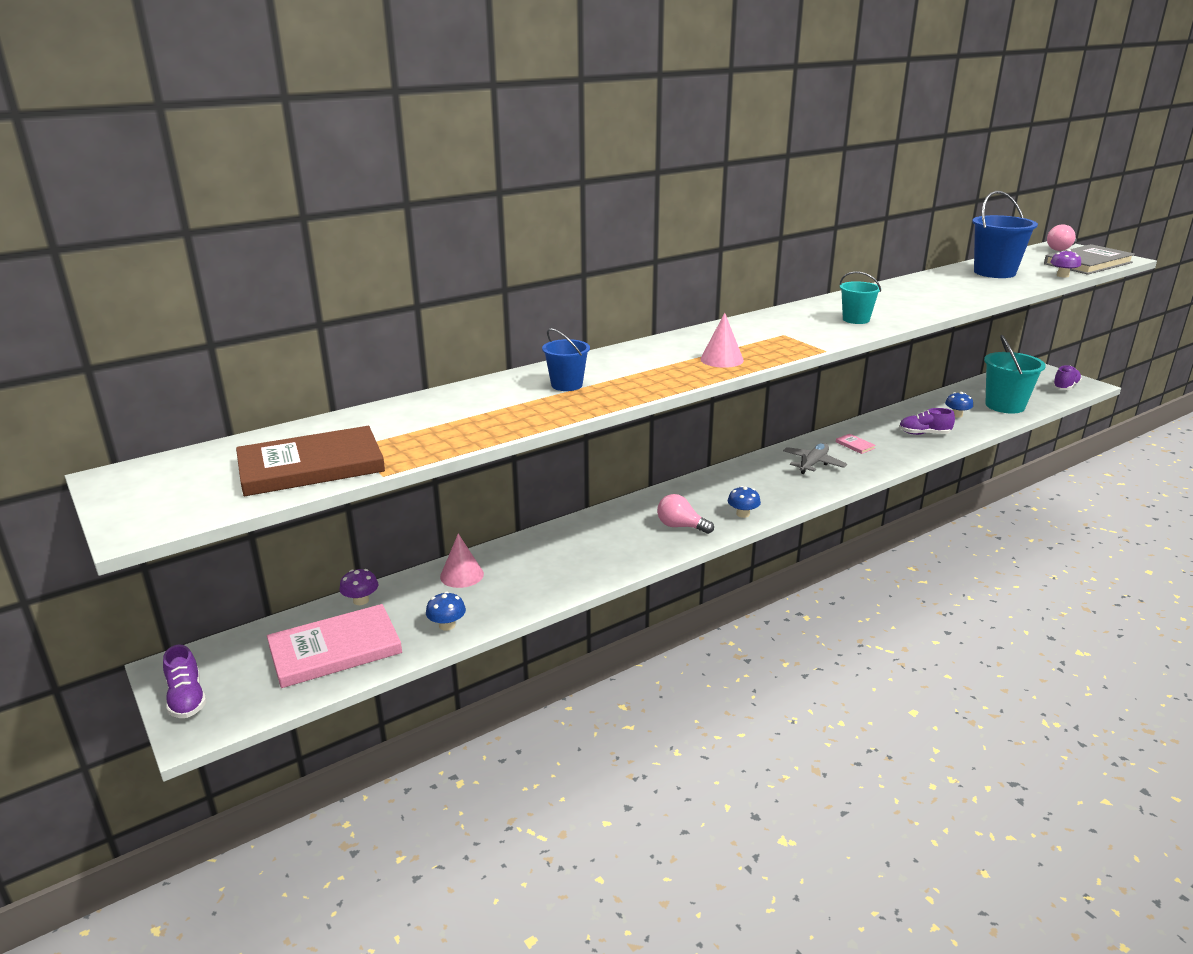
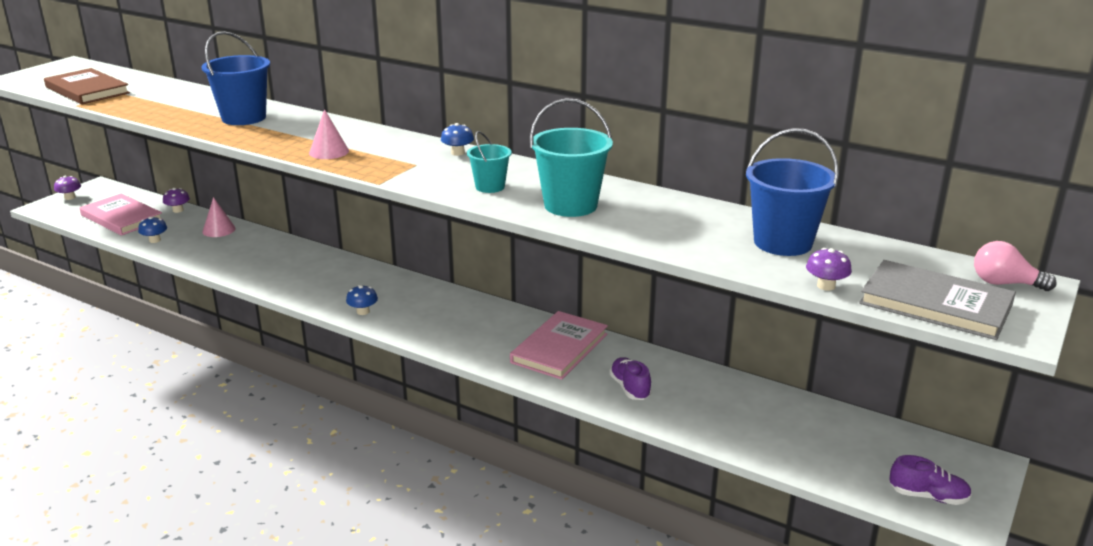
camera: 65 degrees right, 0 degrees up
(187, 699) = (70, 197): purple shoe -> purple mushroom
(566, 385) = (244, 118): blue bucket -> blue bucket, size x1.74
(680, 526) = (326, 289): pink light bulb -> none
(813, 464) = (493, 331): grey plane -> none
(855, 445) = (559, 348): pink book -> pink book, size x2.43
(957, 415) = (713, 407): blue mushroom -> blue mushroom (458, 153)
(1005, 406) = (786, 443): turquoise bucket -> turquoise bucket (570, 205)

